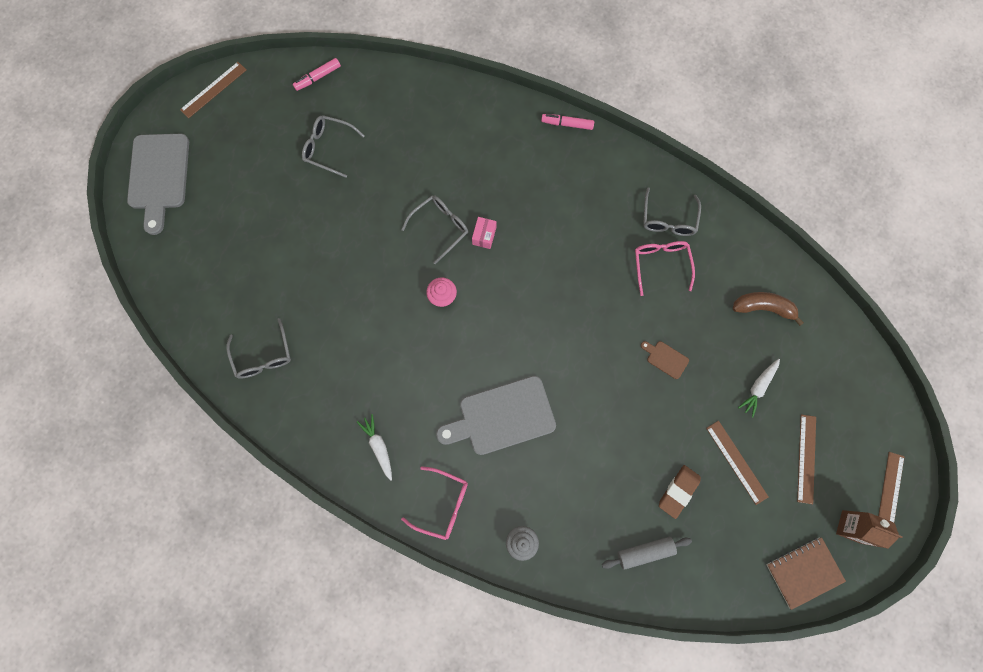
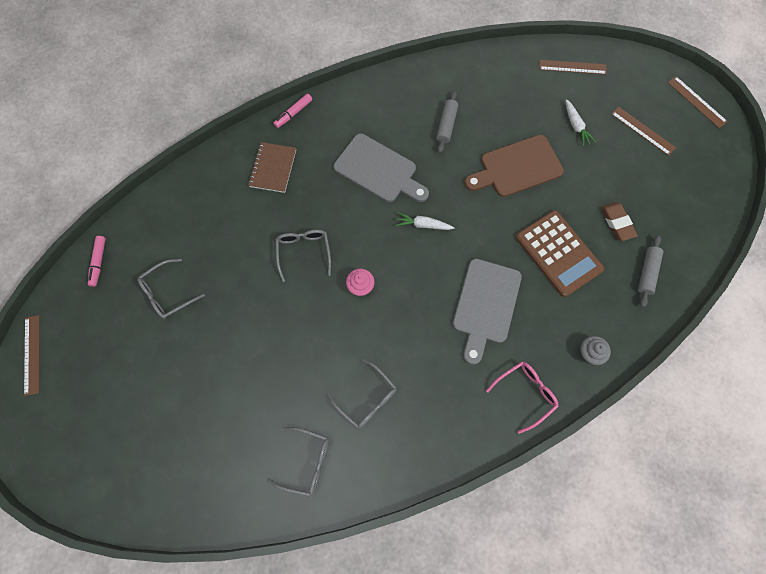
camera: 55 degrees left, 5 degrees down
(159, 176) = (71, 454): grey cutting board -> grey cutting board (379, 170)
(378, 447) = (448, 414): white carrot -> white carrot (423, 225)
(484, 236) = (335, 225): pink box -> none
(602, 453) = (558, 253): none -> brown calculator
(660, 264) = (446, 125): pink glasses -> grey rolling pin
(665, 359) = (517, 168): brown cutting board -> brown cutting board, size x2.33
(668, 219) = (417, 99): grey glasses -> grey glasses (367, 398)
(736, 462) = (619, 173): brown ruler -> brown ruler (572, 67)
(763, 308) = (522, 86): brown banana -> none
(803, 572) = (718, 183): brown notebook -> brown notebook (273, 168)
(850, 526) = (703, 136): brown carton -> none

